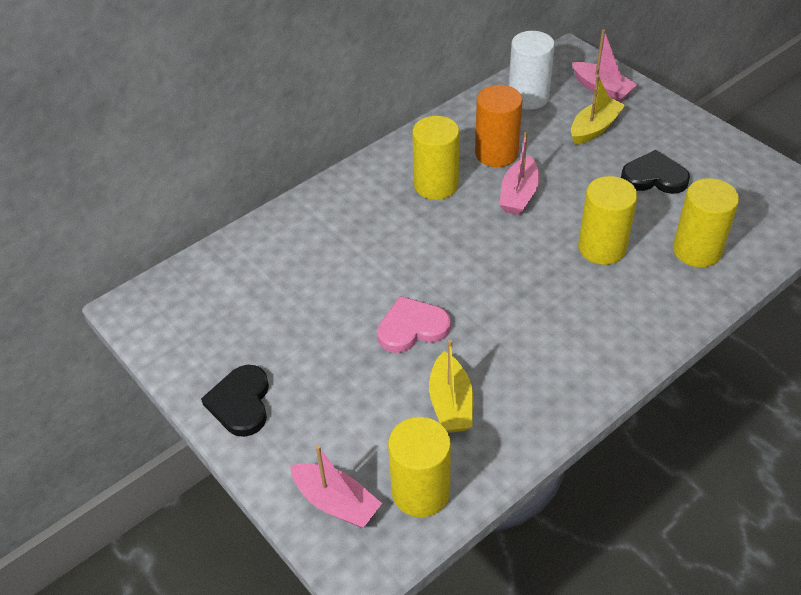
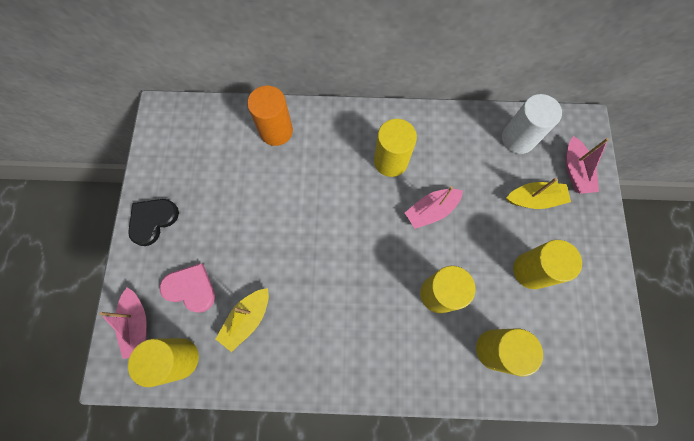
camera: 40 degrees right, 25 degrees up
(412, 328) = (277, 251): pink heart -> pink heart (191, 288)
(496, 153) = (451, 167): orange cylinder -> orange cylinder (276, 131)
(654, 177) = (531, 270): black heart -> yellow cylinder

